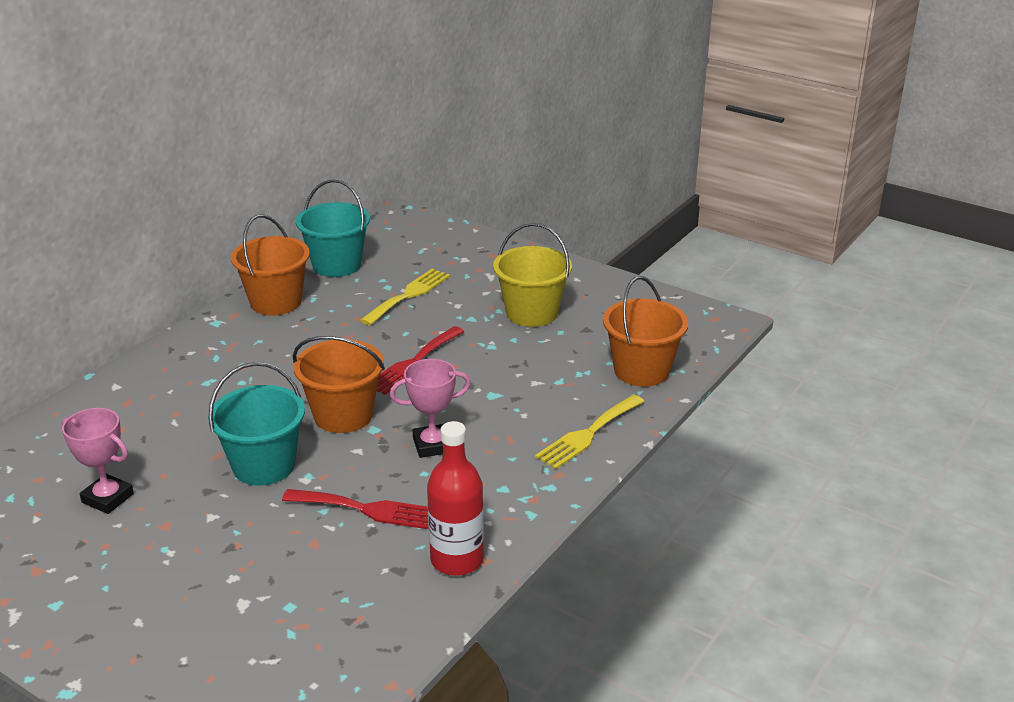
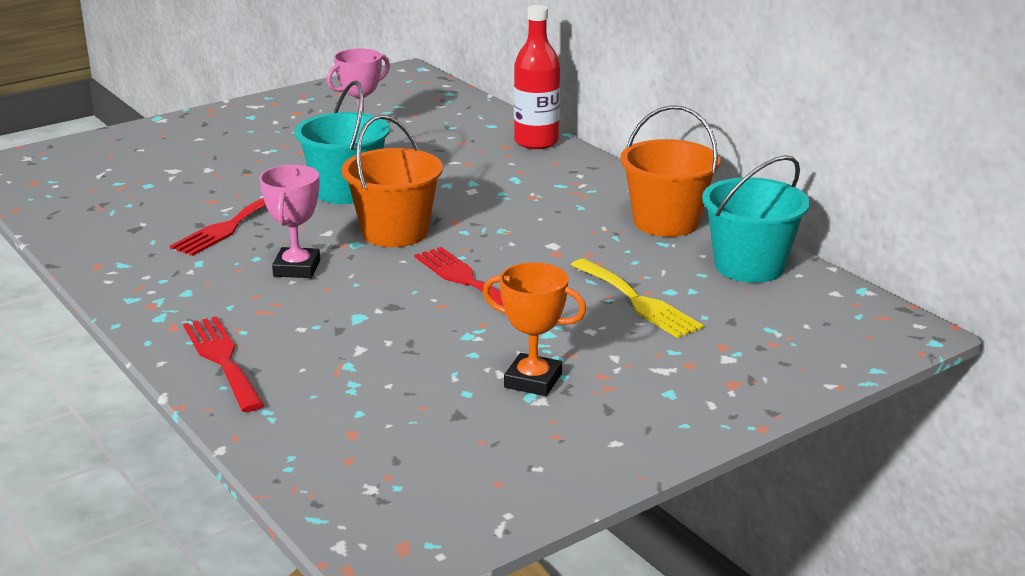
camera: 110 degrees right, 5 degrees down
(457, 560) = (114, 253): red bottle -> red bottle (536, 142)
(531, 313) = (533, 381): yellow bucket -> orange trophy
(588, 434) = (222, 359): yellow fork -> red fork
(641, 370) = (317, 433): orange bucket -> none

